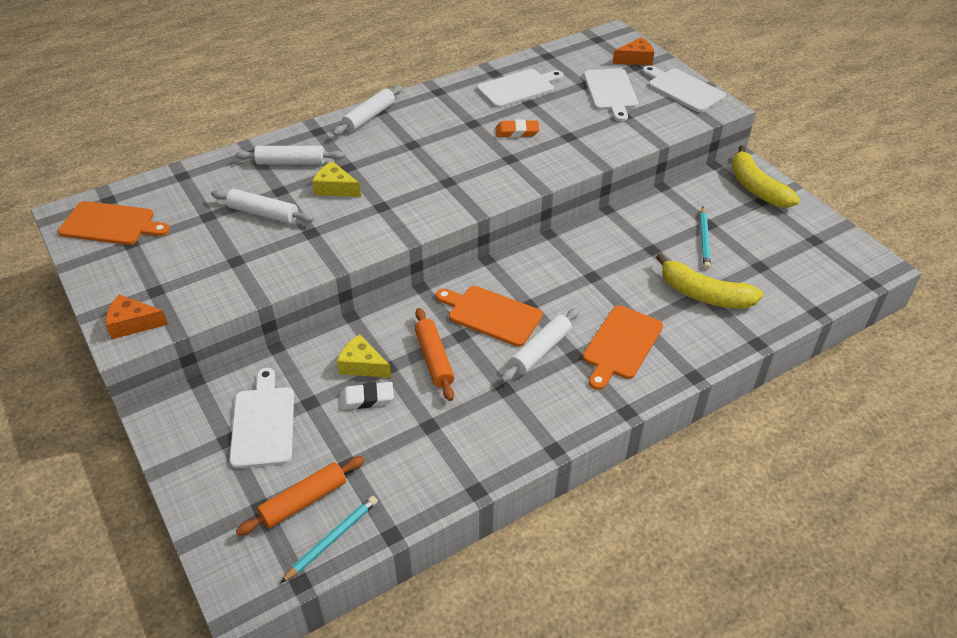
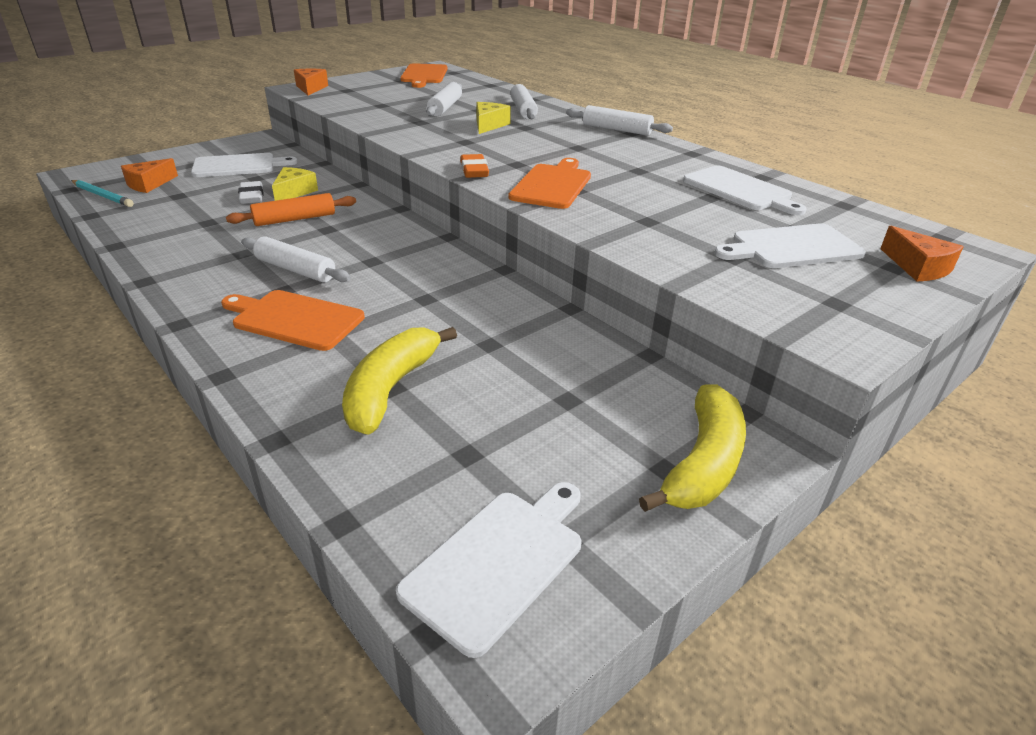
camera: 80 degrees right, 10 degrees down
(304, 501) = (149, 184): orange rolling pin -> orange cheese
(491, 315) = (356, 242): orange cutting board -> orange cutting board (552, 185)
(517, 132) = (637, 192): orange eraser -> orange eraser (474, 170)
(683, 89) = (866, 309): white cutting board -> white cutting board (498, 562)
(704, 240) = (524, 393): turquoise pencil -> none
(756, 188) = (703, 463): yellow banana -> yellow banana turned 150 degrees clockwise

